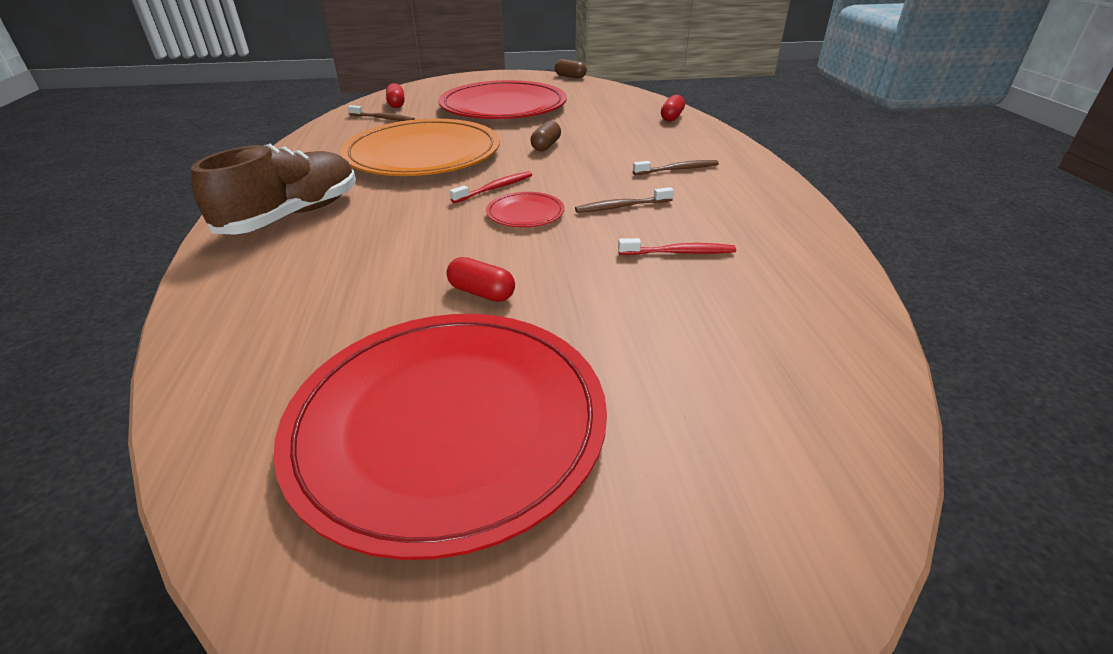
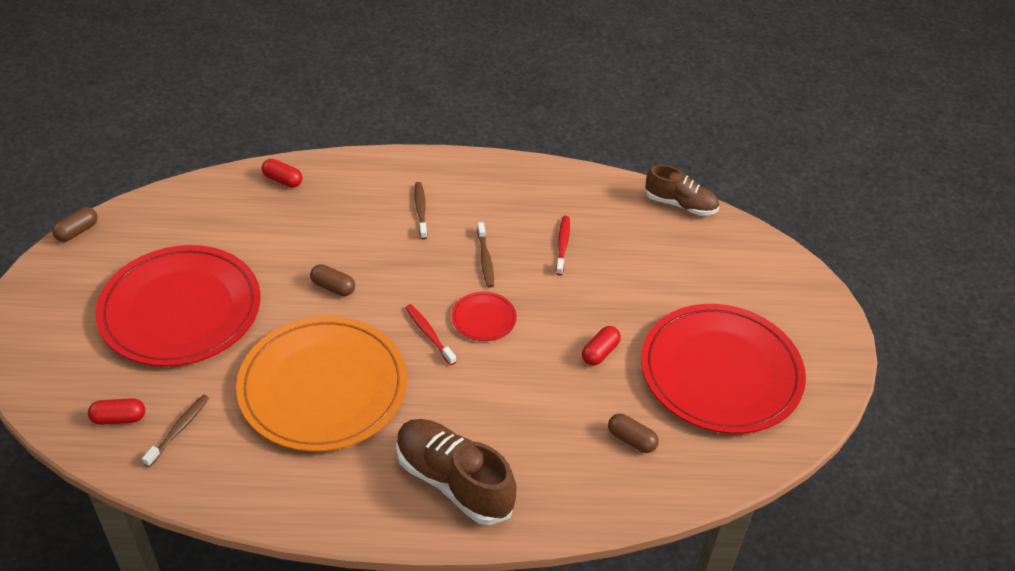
camera: 85 degrees left, 10 degrees up
(316, 327) = (631, 440): none -> brown capsule
(868, 360) = (680, 204): none -> brown shoe

